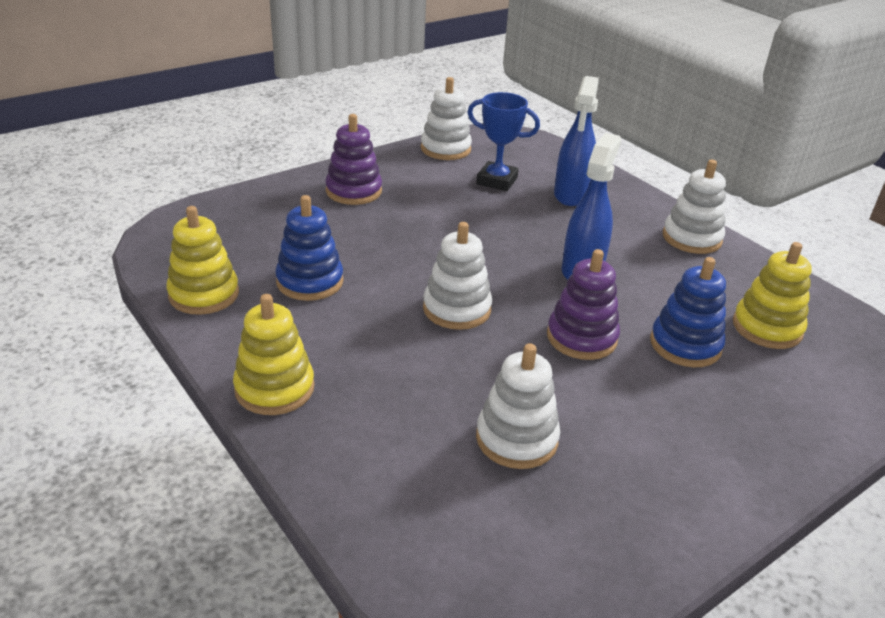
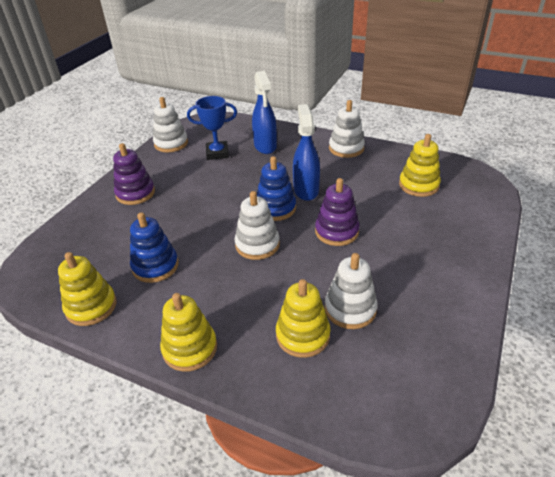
camera: 25 degrees left, 5 degrees up
(424, 439) = (302, 335): none -> yellow stacking toy
(685, 345) = (389, 212): blue stacking toy -> blue stacking toy (275, 208)

